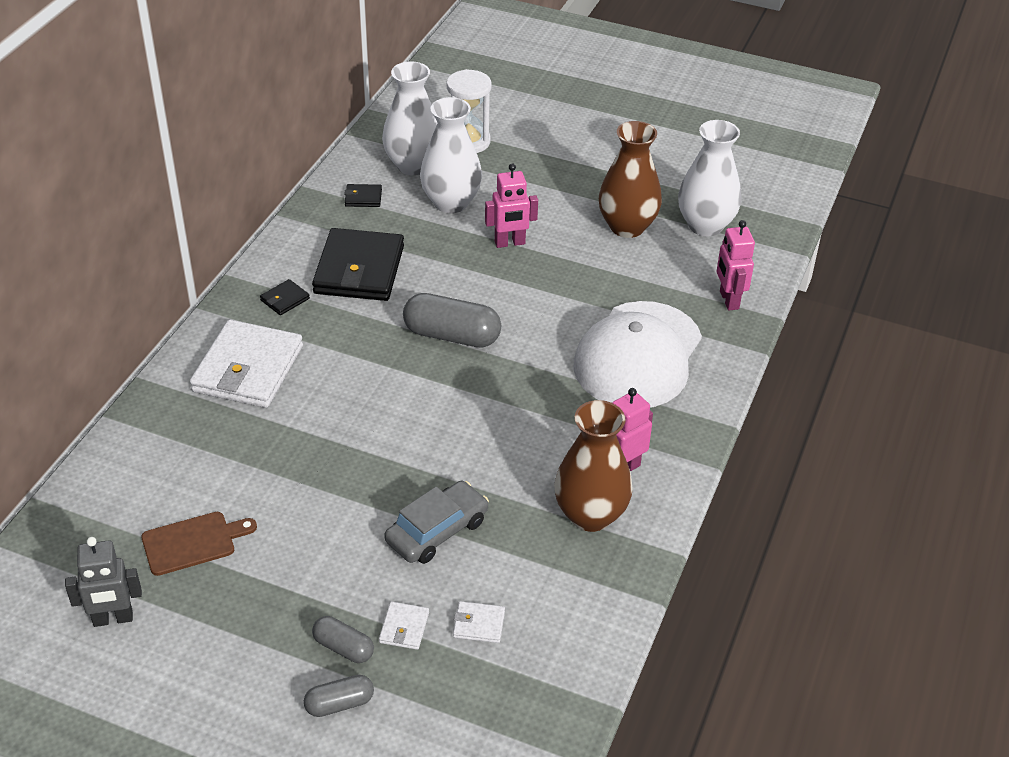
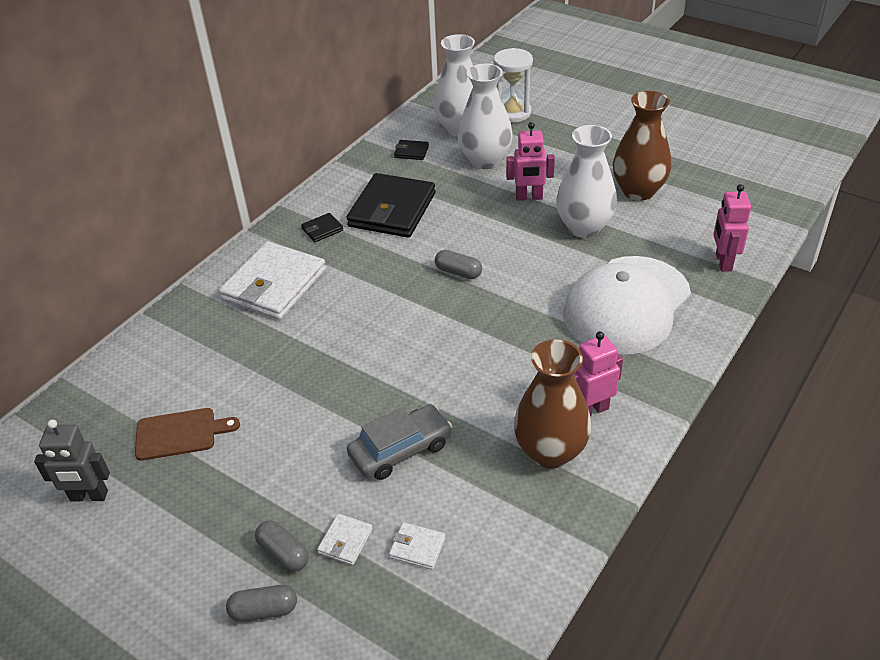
camera: 15 degrees right, 0 degrees up
(451, 336) = (458, 272): grey capsule -> grey capsule, size x0.56
(705, 225) = (711, 195): white vase -> white vase (584, 227)

